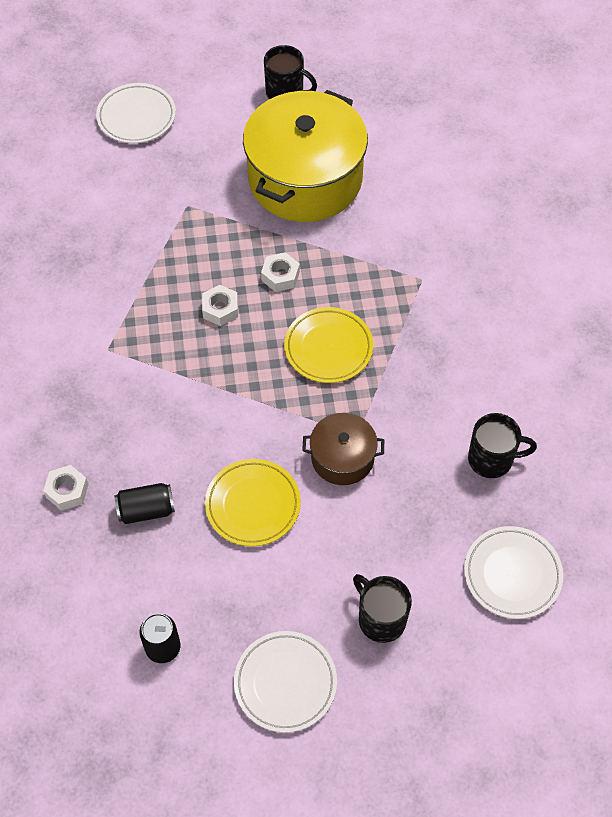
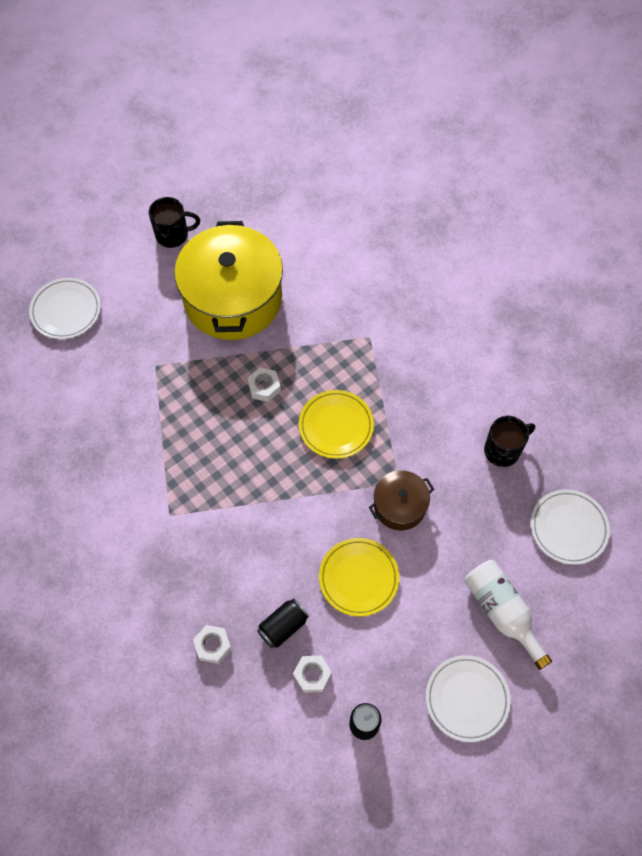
camera: 30 degrees left, 5 degrees up
(220, 309) = (236, 437): white nut -> white nut (312, 675)
(381, 619) = (501, 612): black mug -> white bottle

